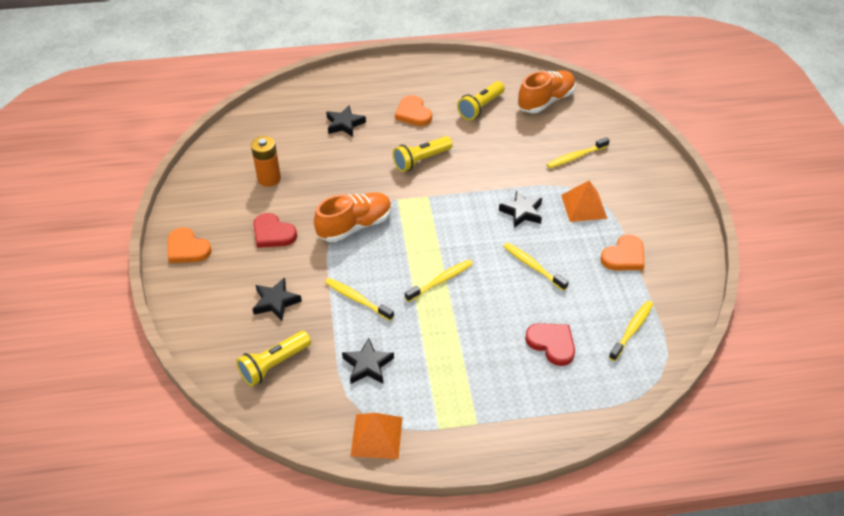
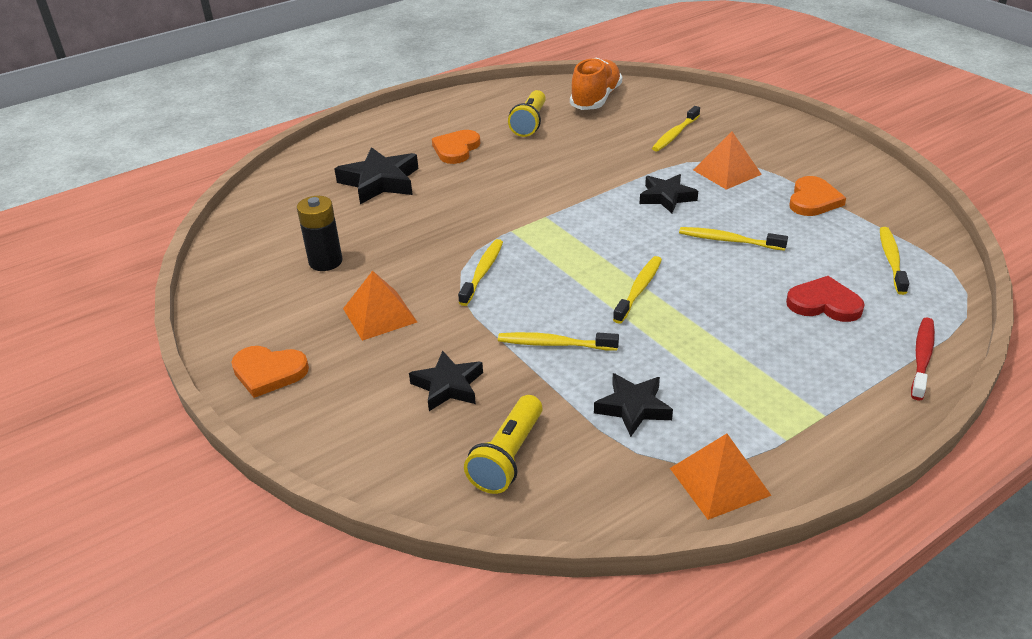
camera: 25 degrees left, 10 degrees down
(269, 178) = (325, 262): orange battery -> black battery
(273, 233) = (380, 315): red heart -> orange pyramid
(344, 124) = (380, 182): black star -> black star, size x1.51
(355, 226) = (482, 272): orange shoe -> yellow toothbrush
(413, 113) = (456, 149): orange heart -> orange heart turned 75 degrees clockwise
(421, 160) = (506, 187): yellow flashlight -> none
(577, 413) = (922, 358): none -> red toothbrush

